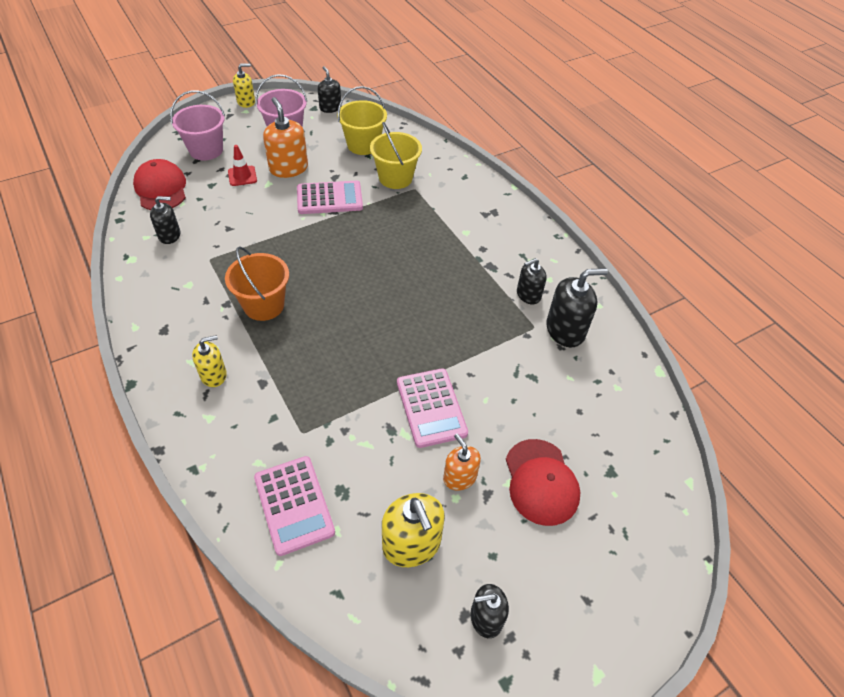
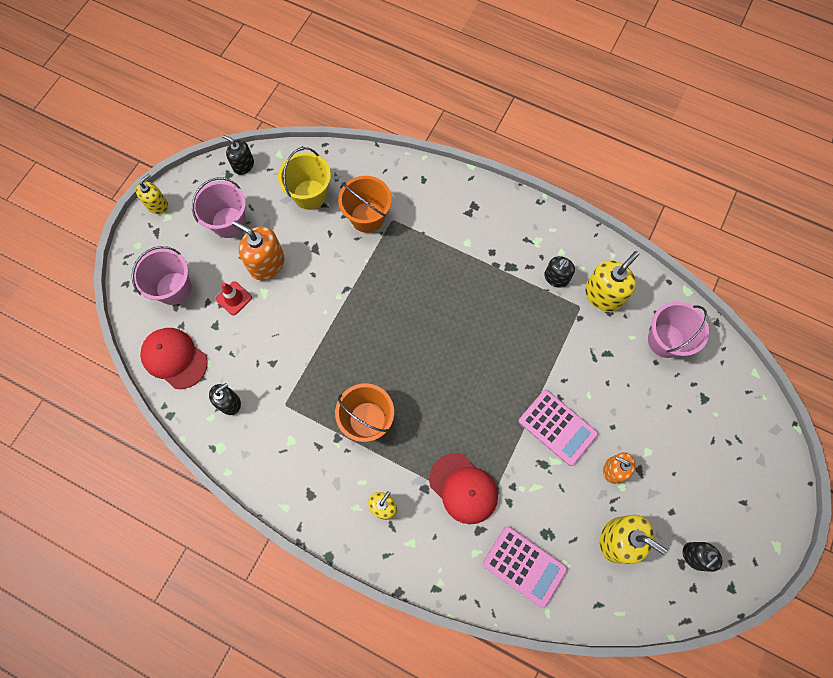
camera: 30 degrees left, 20 degrees up
(329, 198) = (330, 276): pink calculator -> none
(395, 178) = (367, 217): yellow bucket -> orange bucket
(541, 482) = (666, 437): red cap -> red cap (463, 488)
(565, 330) = (603, 295): black soap dispenser -> yellow soap dispenser
(604, 399) = (665, 340): none -> pink bucket

